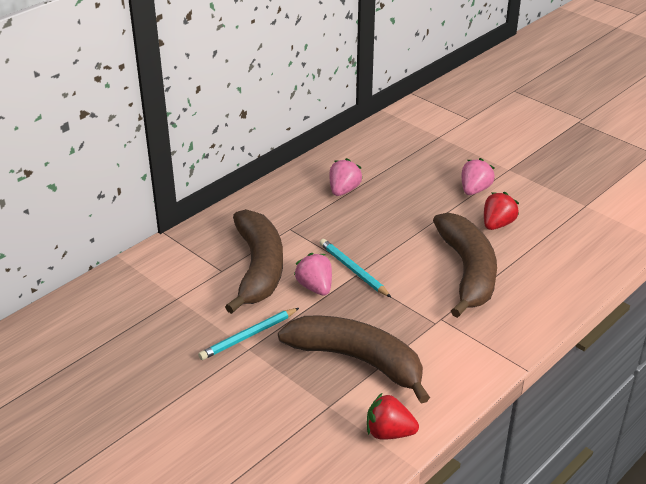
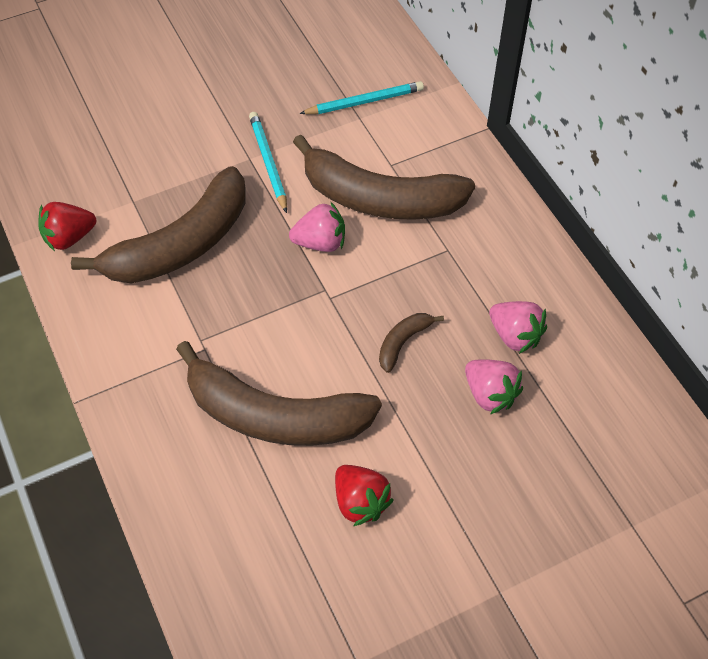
camera: 110 degrees right, 20 degrees up
(353, 270) = (335, 290): turquoise pencil -> turquoise pencil (364, 102)
(377, 232) = (403, 342): none -> brown banana
(389, 432) = (69, 237): red strawberry -> red strawberry turned 150 degrees counterclockwise
(474, 190) = (458, 510): pink strawberry -> pink strawberry (490, 394)

